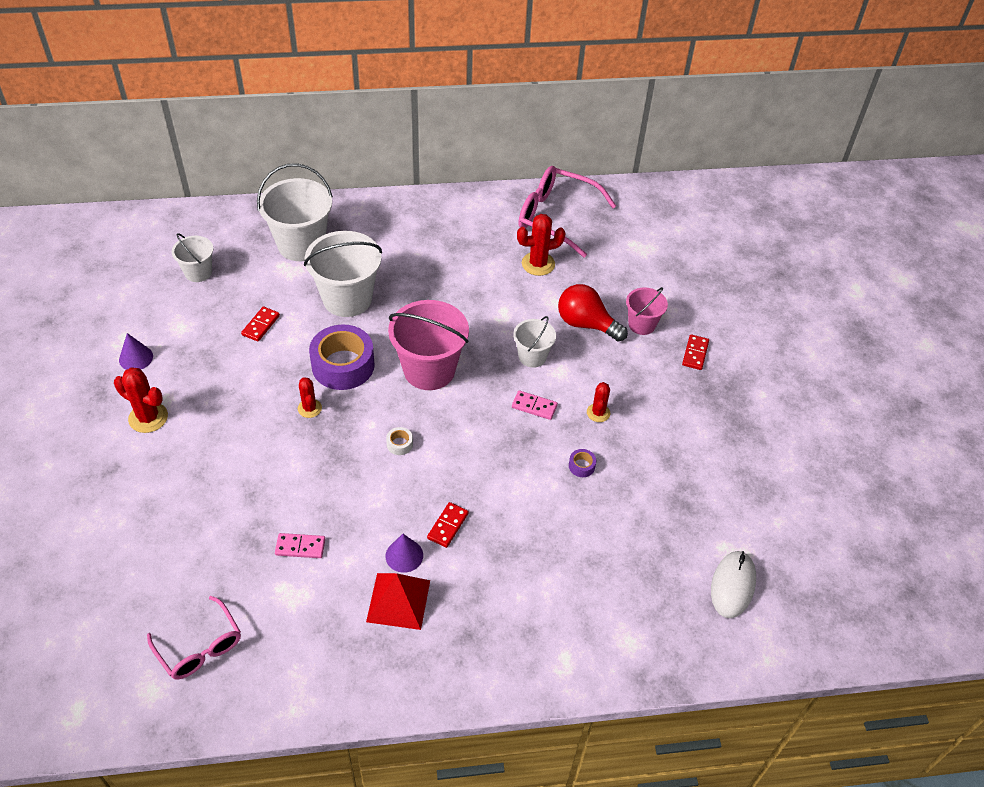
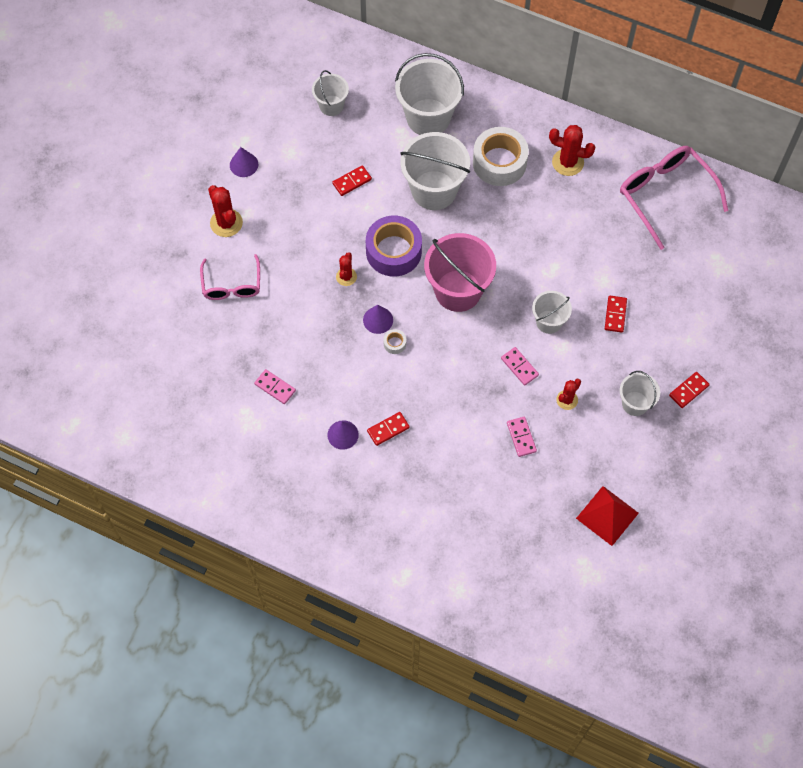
camera: 35 degrees right, 15 degrees up
(199, 646) = (169, 423): pink glasses -> pink glasses (232, 284)
(368, 431) = (378, 320): none -> purple cone
(393, 252) = (499, 162): none -> white tape
(398, 601) = (318, 466): red pyramid -> red pyramid (607, 515)
(538, 264) = (615, 235): red cactus -> red cactus (568, 162)
(581, 466) = (521, 437): purple tape -> pink domino
(586, 324) = (615, 315): red light bulb -> red domino
(641, 324) = (663, 340): pink bucket -> none
(659, 386) = (635, 403): none -> white bucket
(732, 585) = (566, 594): white mouse -> none

